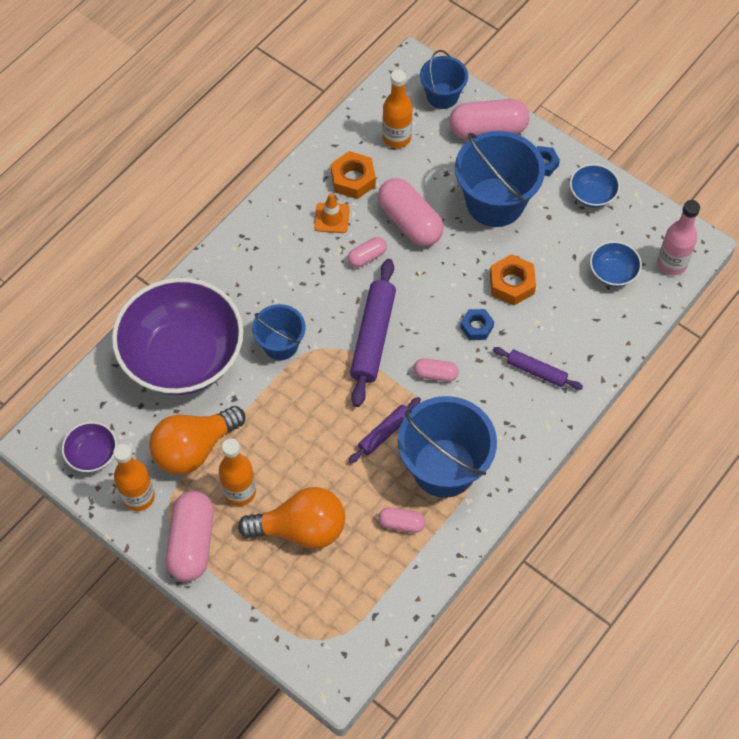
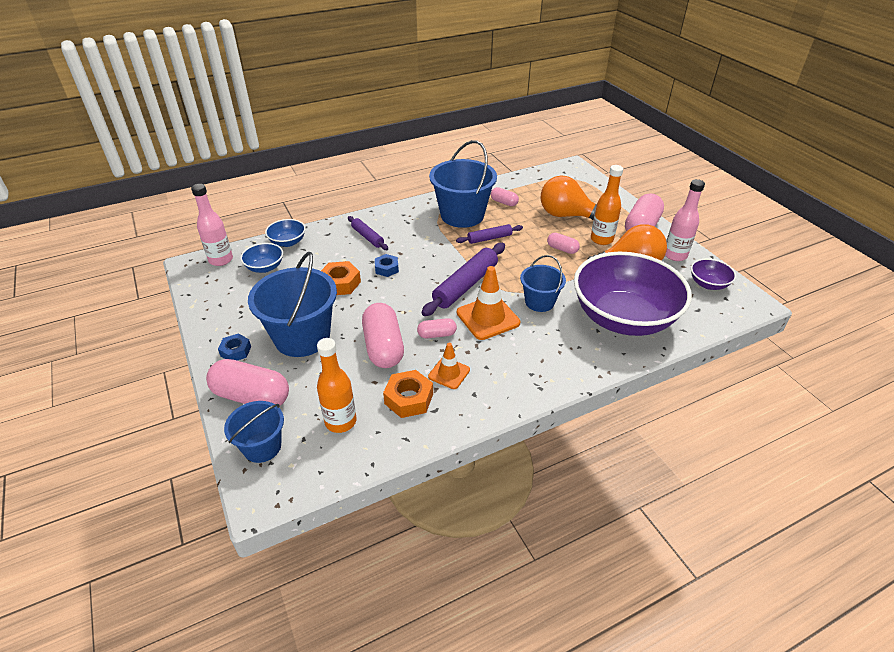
camera: 155 degrees left, 20 degrees down
(138, 497) = (675, 255): orange bottle -> pink bottle
(326, 299) = (488, 318): none -> orange traffic cone
(435, 374) = (435, 254): pink capsule -> pink capsule (562, 249)
(592, 195) = (224, 316): blue bowl -> blue bowl (288, 242)

